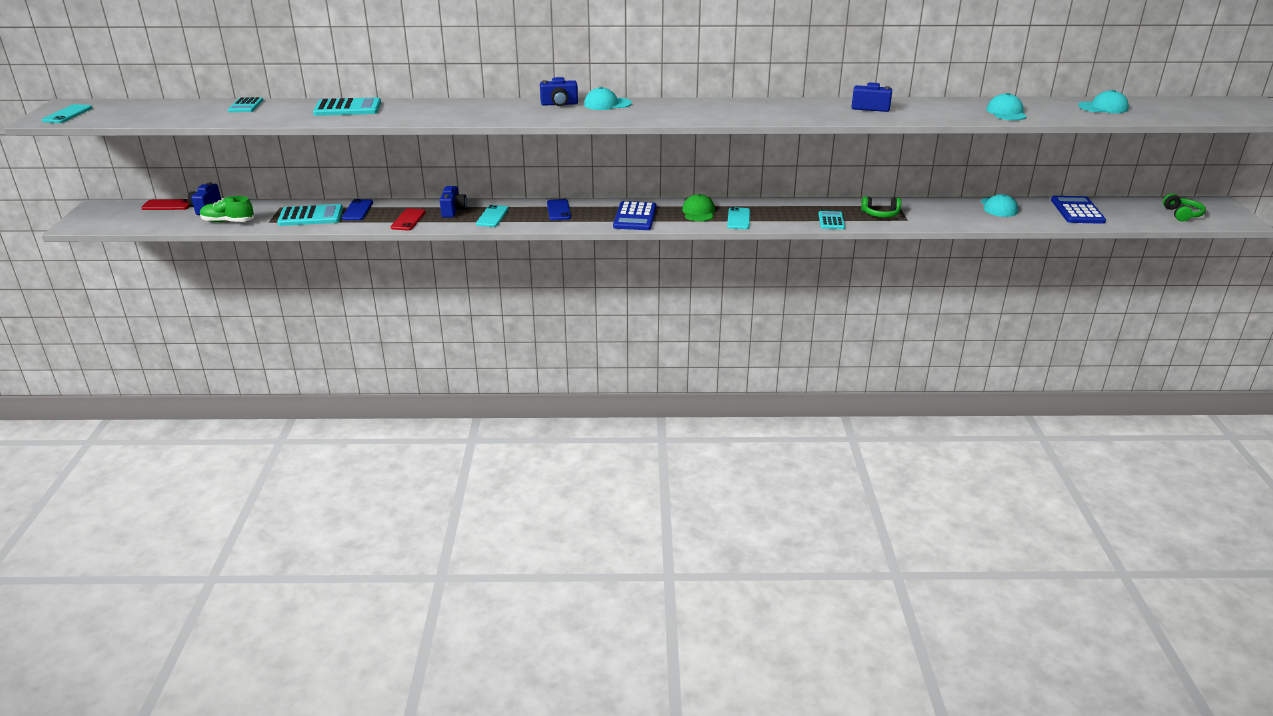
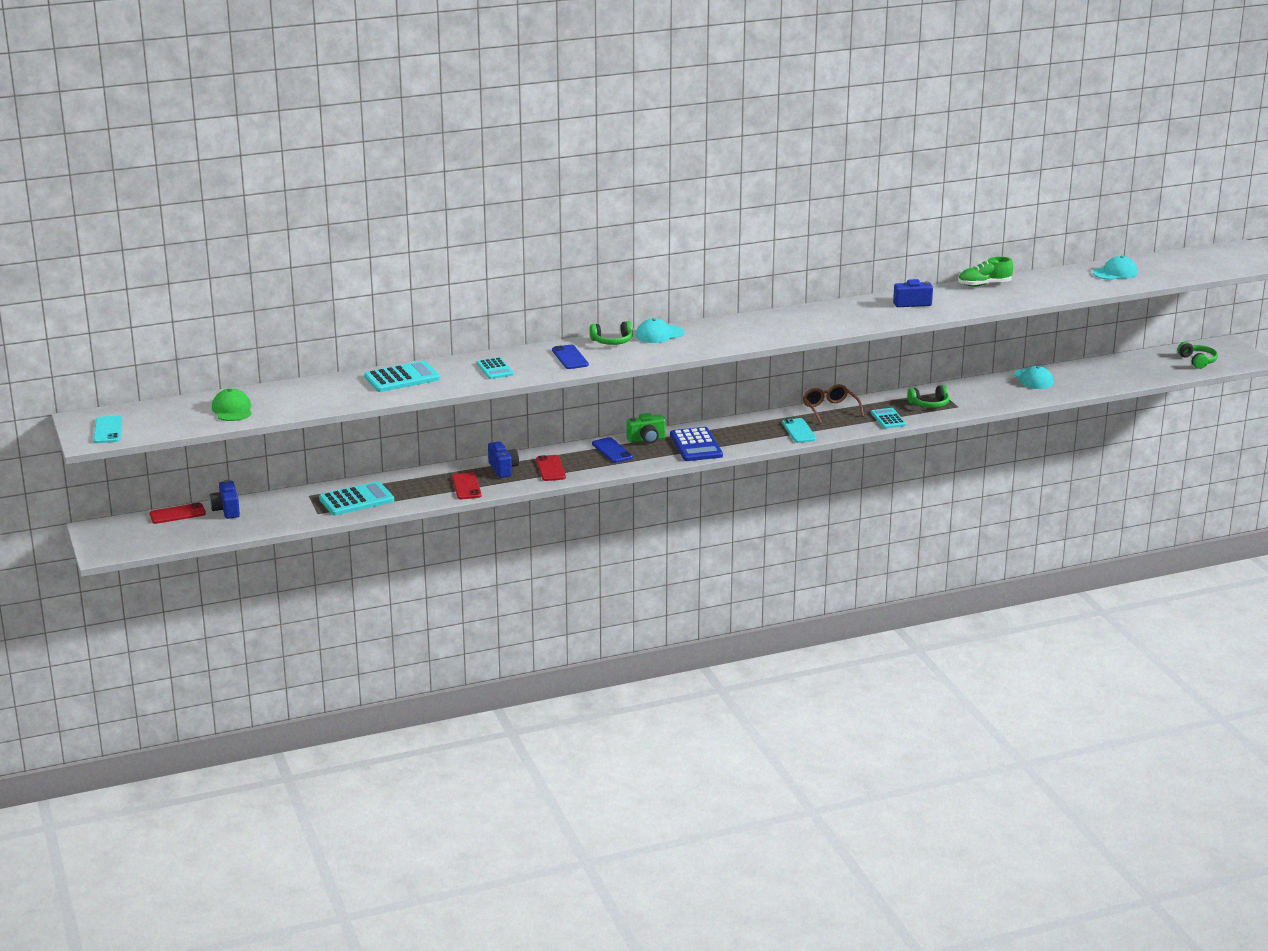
camera: 20 degrees left, 5 degrees down
(228, 222) = (272, 520): green shoe -> green shoe (984, 284)
(246, 106) = (288, 390): turquoise calculator -> turquoise calculator (495, 369)
(357, 210) = (399, 485): blue phone -> blue phone (570, 357)
(492, 216) = (550, 468): turquoise phone -> red phone
(559, 104) = (612, 341): blue camera -> green headphones
(597, 206) = (646, 439): none -> green camera
(698, 212) = (754, 430): green cap -> green cap (232, 410)
(782, 205) = (830, 410): none -> brown glasses
(1006, 112) = (1035, 291): turquoise cap -> none
(1077, 211) = (1105, 372): blue calculator -> none

